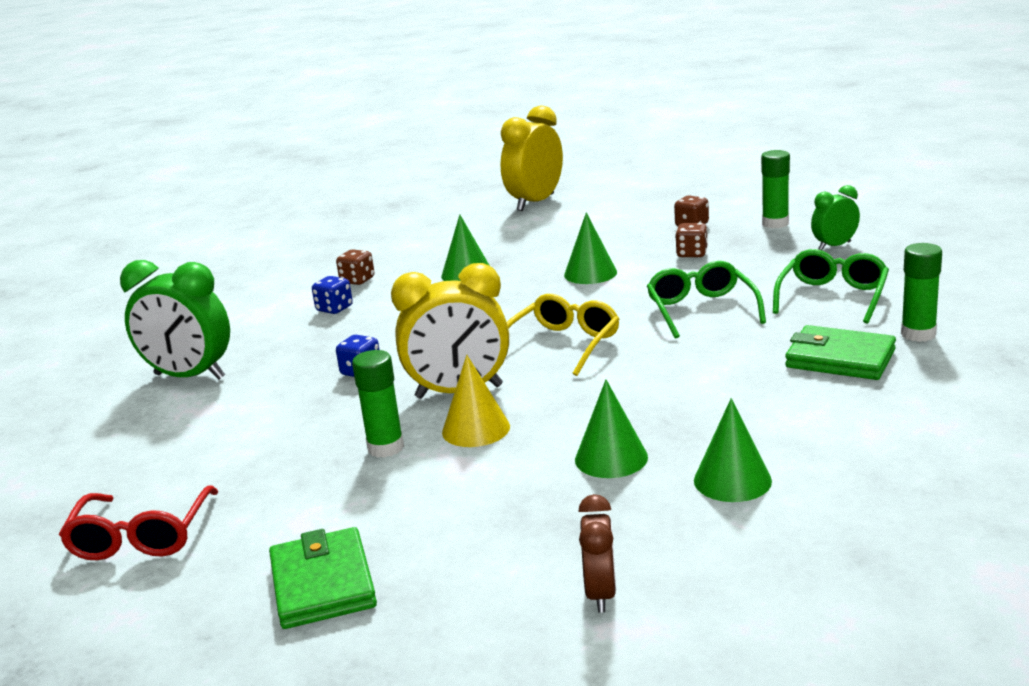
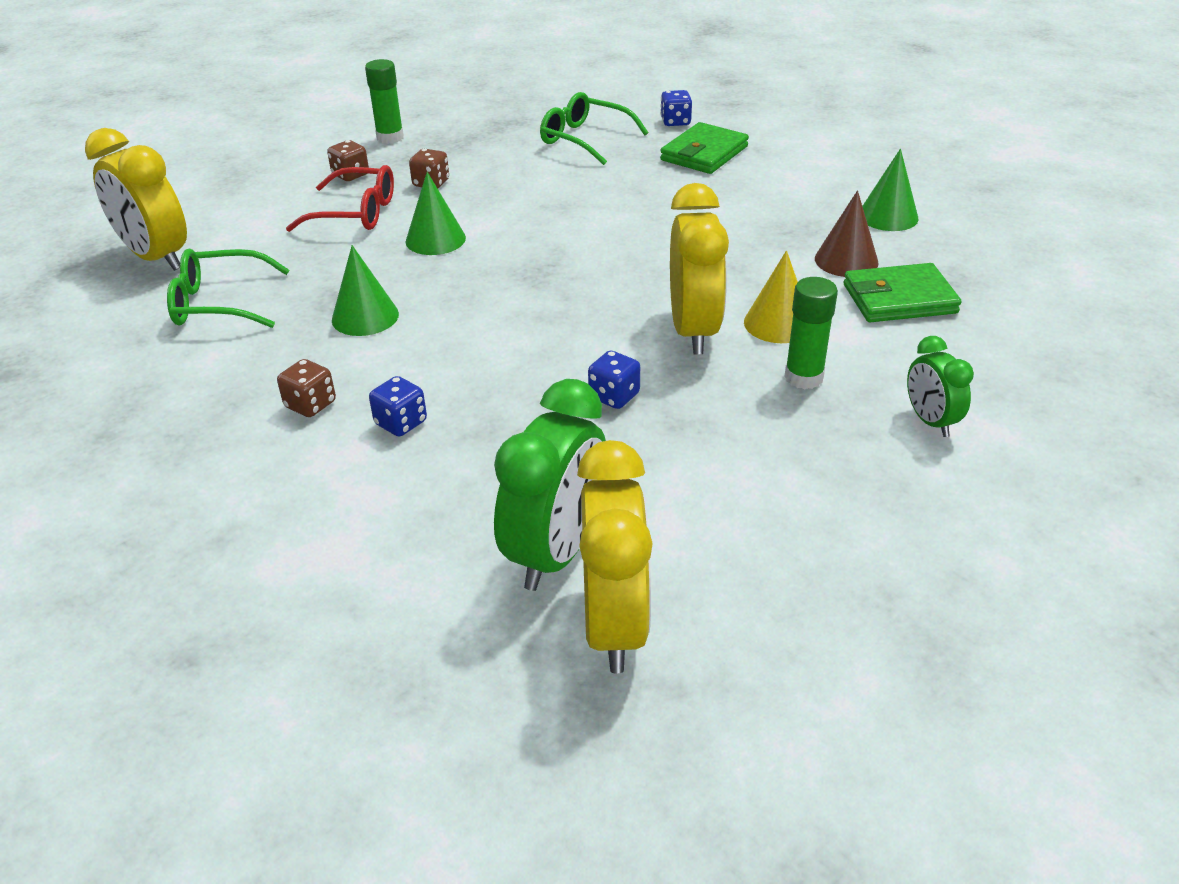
camera: 85 degrees left, 15 degrees up
(117, 403) = (614, 625): none -> yellow clock
(141, 537) = (975, 546): red glasses -> red glasses (356, 213)
(323, 584) = (1046, 411): green wallet -> green wallet (899, 299)
(563, 344) = (611, 267): yellow glasses -> none
(601, 594) = (1041, 280): brown clock -> none
(611, 458) = (846, 260): green cone -> brown cone
(701, 310) = (573, 194): green glasses -> green glasses (219, 303)
(834, 246) = (473, 122): green clock -> green clock (930, 421)
(918, 334) = (675, 122): green glue stick -> blue dice

